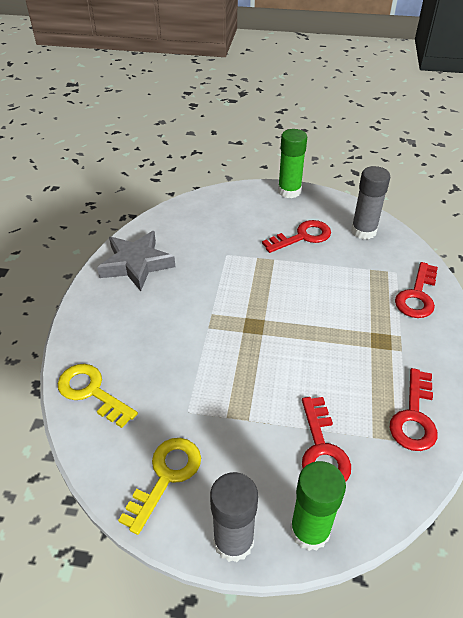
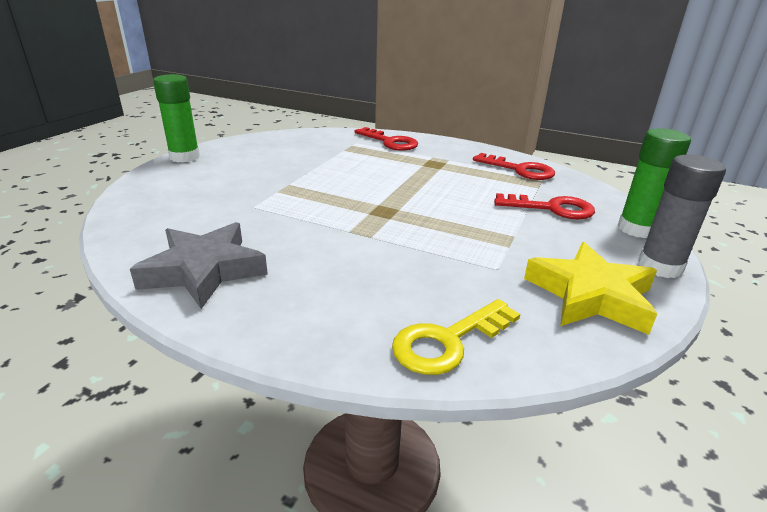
camera: 75 degrees left, 15 degrees down
(166, 477) = (590, 295): yellow key -> yellow star
(302, 237) = (269, 165): red key -> none
(363, 231) = (290, 142): grey glue stick -> none

